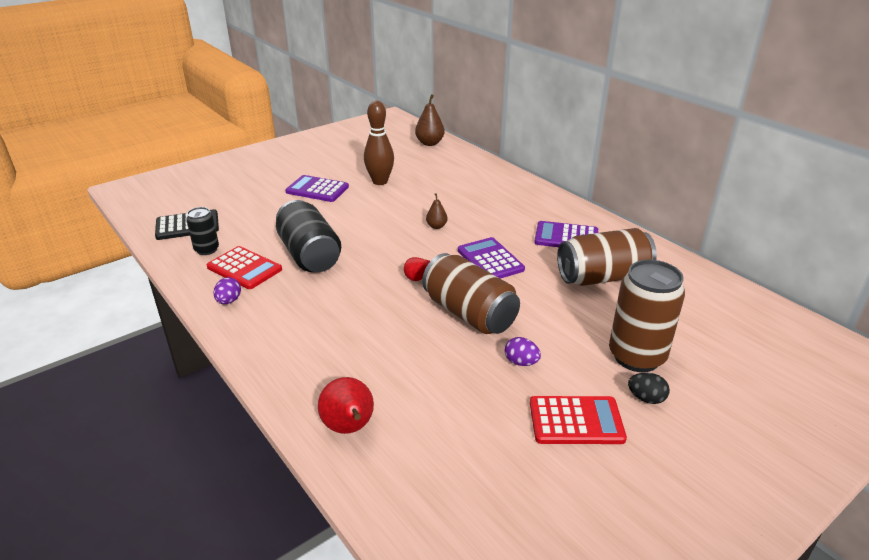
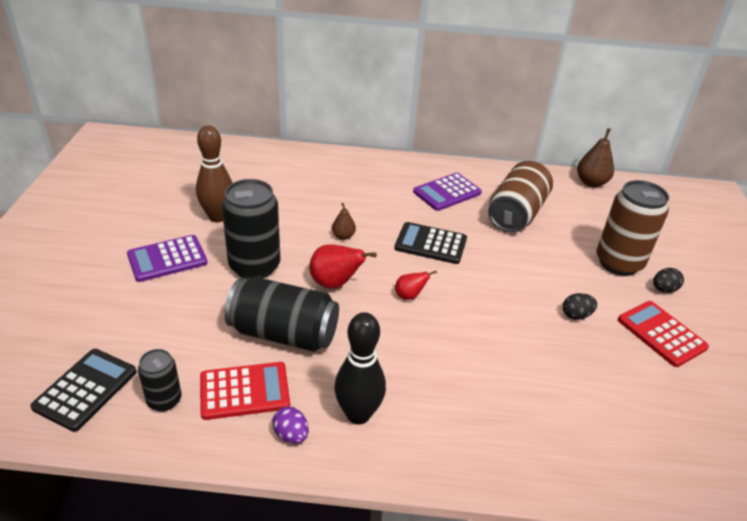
camera: 50 degrees left, 5 degrees up
(275, 315) = (358, 414): none -> black bowling pin
(349, 428) = (572, 457): red pear -> red pear (335, 283)
(354, 215) = (254, 266): none -> black can
(429, 143) = (197, 151): brown pear -> brown pear (591, 183)
(469, 314) = (490, 300): brown can -> none
(490, 260) = (430, 244): purple calculator -> black calculator
(521, 362) = (576, 315): purple egg -> black egg
(576, 421) = (661, 334): red calculator -> red calculator turned 75 degrees counterclockwise

